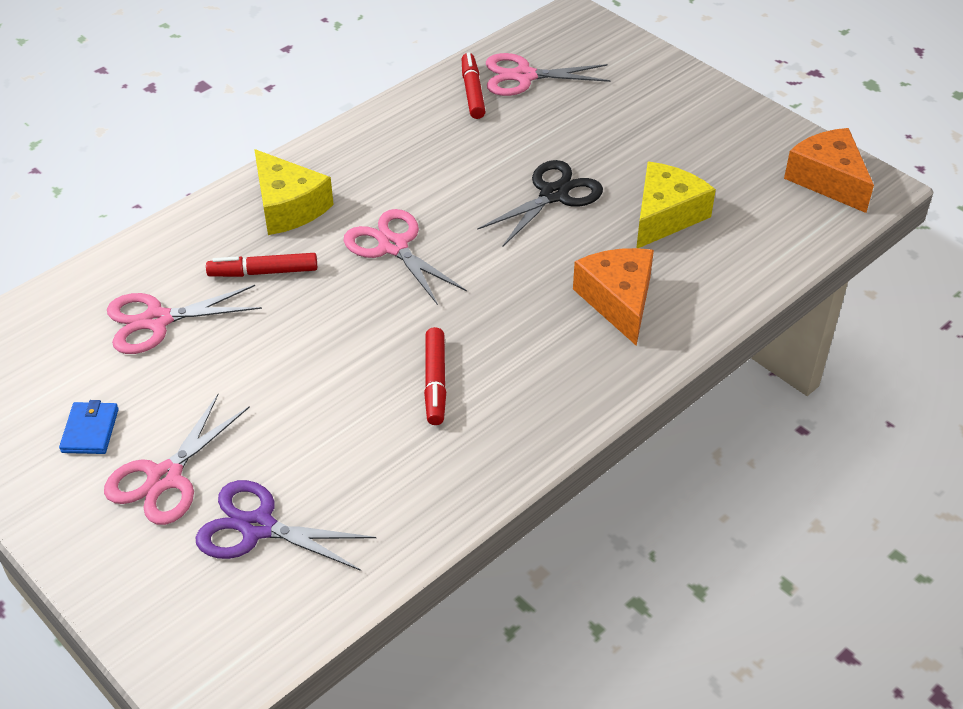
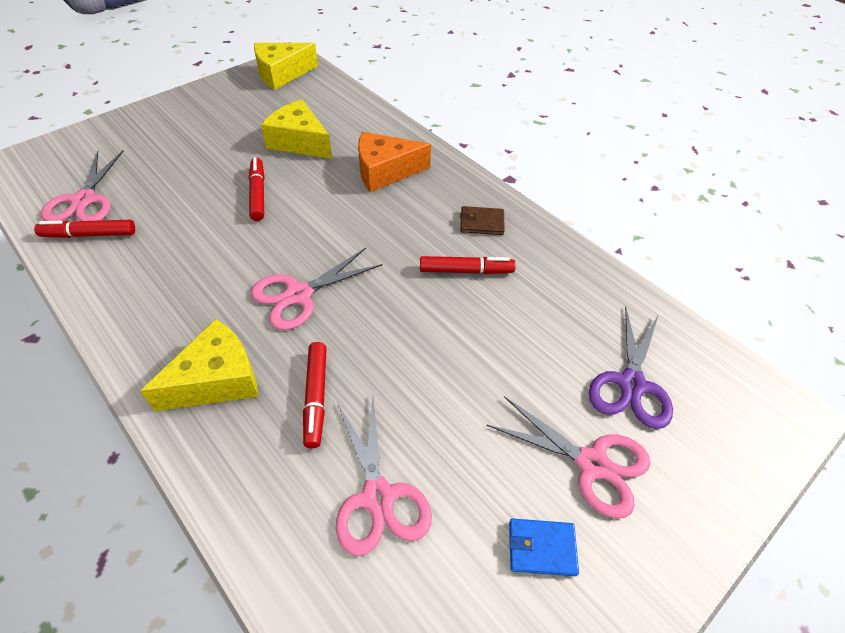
camera: 90 degrees left, 5 degrees up
(525, 399) = (481, 223): none -> brown wallet
(553, 195) = (258, 194): black scissors -> red marker
(828, 180) = (281, 74): orange cheese -> yellow cheese

